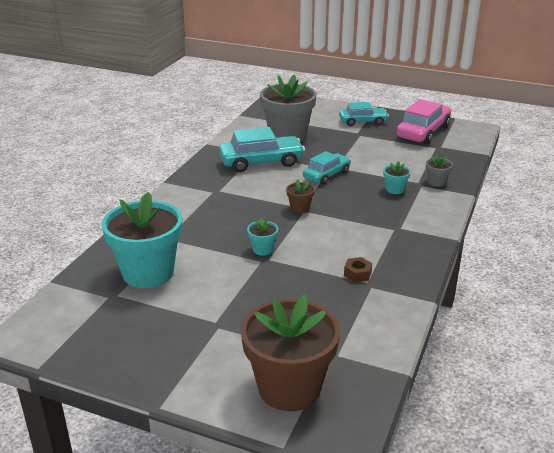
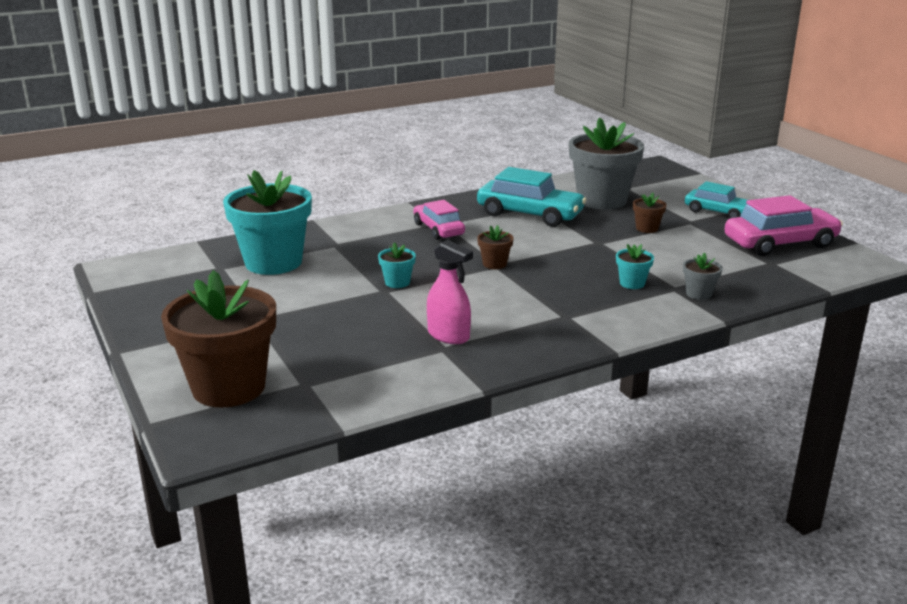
camera: 40 degrees right, 5 degrees down
(222, 196) = (438, 229): none -> pink car
(326, 175) = (578, 246): turquoise car -> none
(343, 147) = (647, 228): none -> brown flower pot
(357, 274) = (448, 336): brown nut -> pink spray bottle

